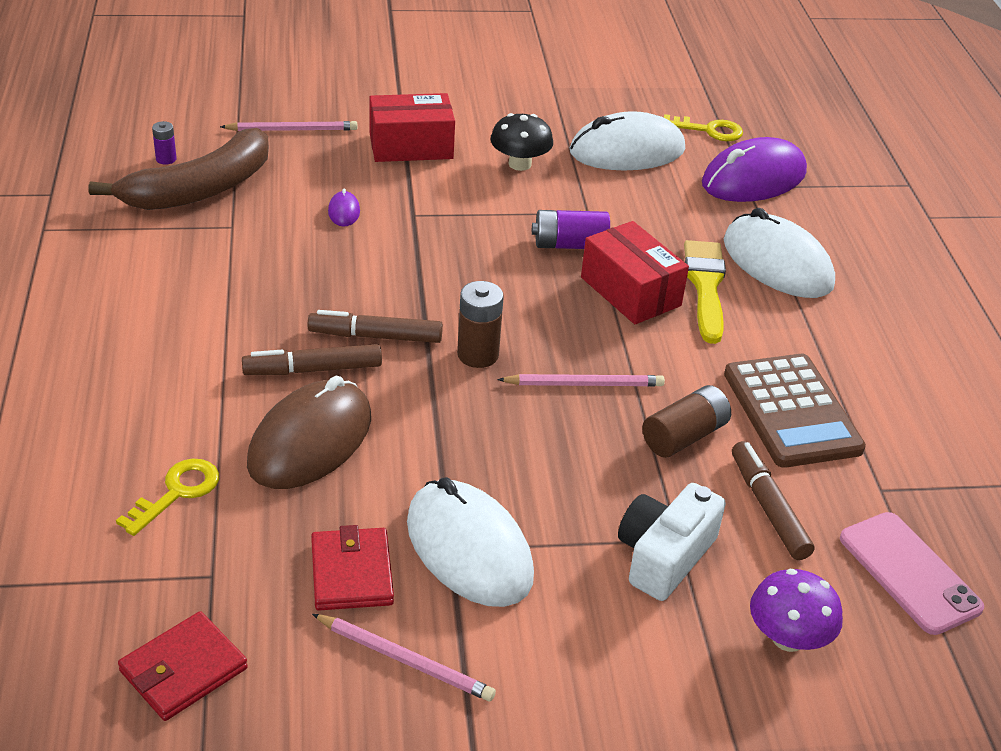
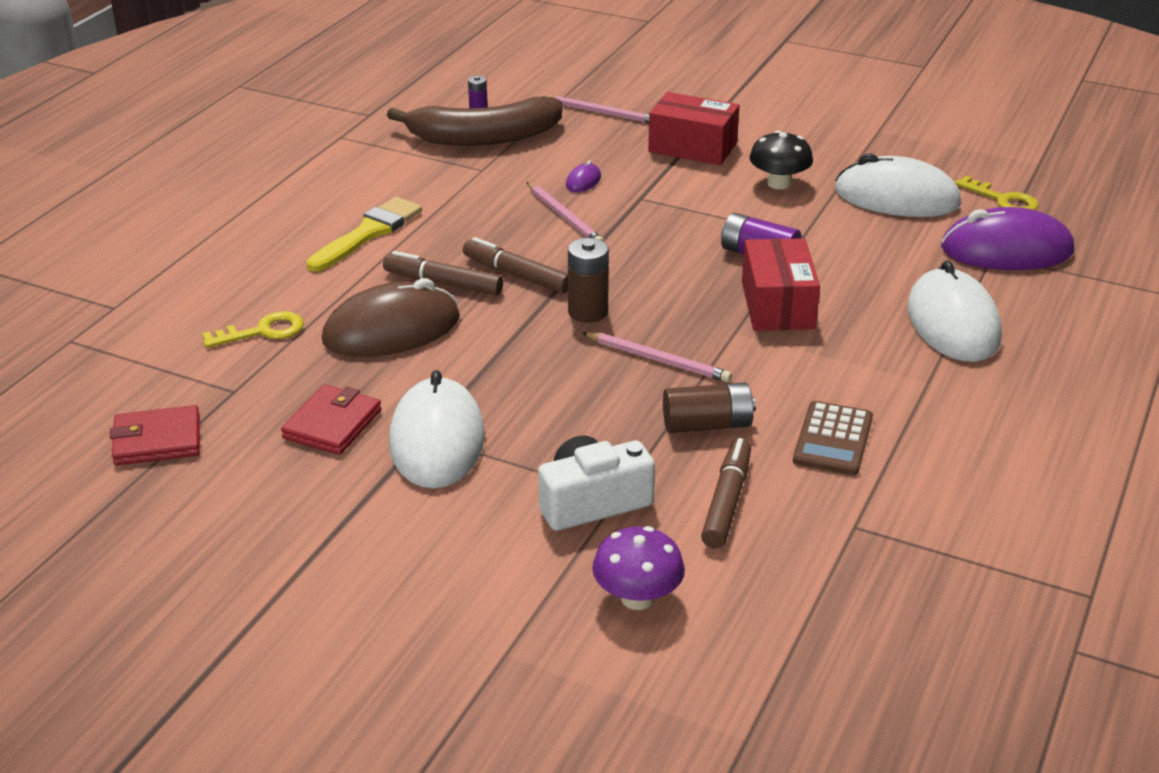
camera: 35 degrees right, 5 degrees down
(405, 660) = (313, 493): pink pencil -> pink pencil (564, 217)
(705, 286) = (856, 321): yellow brush -> yellow brush (368, 233)
(791, 411) = (833, 439): brown calculator -> brown calculator, size x0.66
(909, 573) = (809, 596): pink phone -> none

